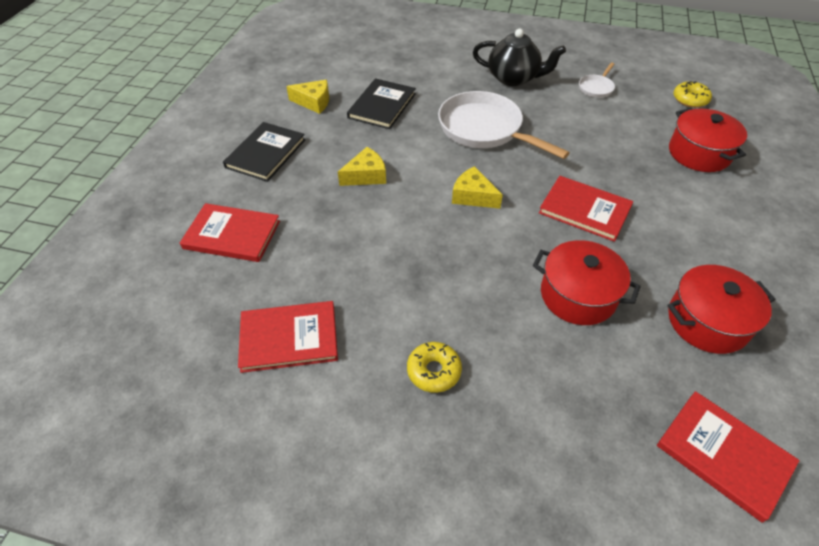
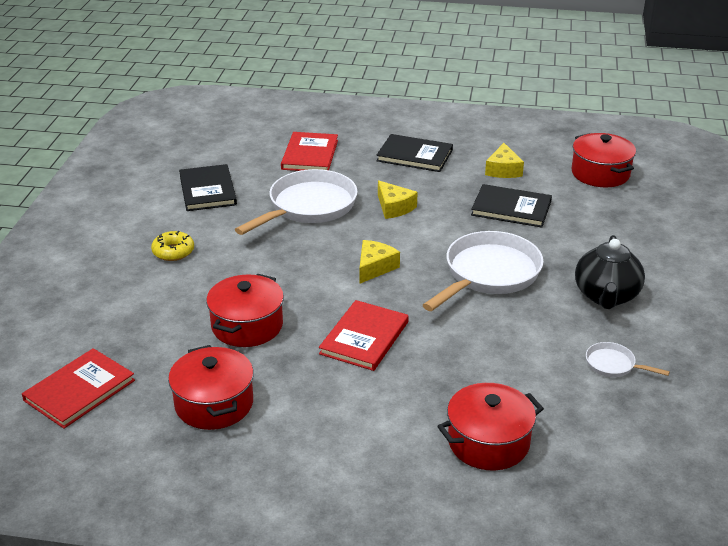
camera: 85 degrees right, 15 degrees down
(289, 338) = (207, 190): red book -> black book
(336, 54) = (600, 173): none -> red pot
(351, 240) = (308, 207): none -> white pan
(690, 99) = (620, 454): yellow donut -> none

